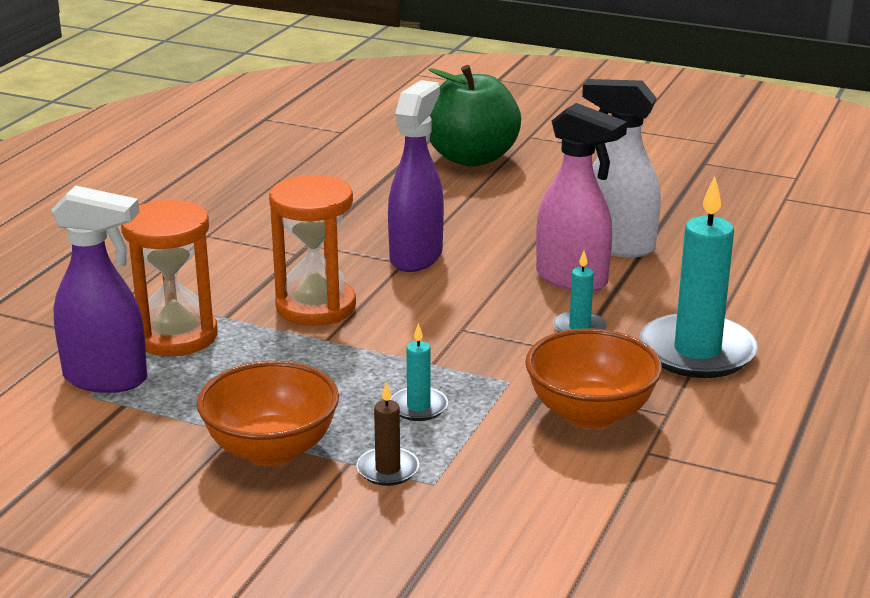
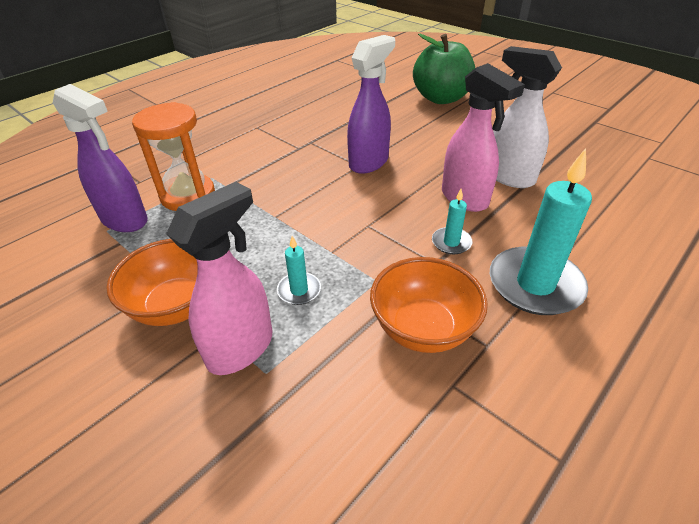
camera: 20 degrees right, 15 degrees up
(316, 307) = (284, 189): orange hourglass -> none
(388, 469) = (241, 348): brown candle -> pink spray bottle

